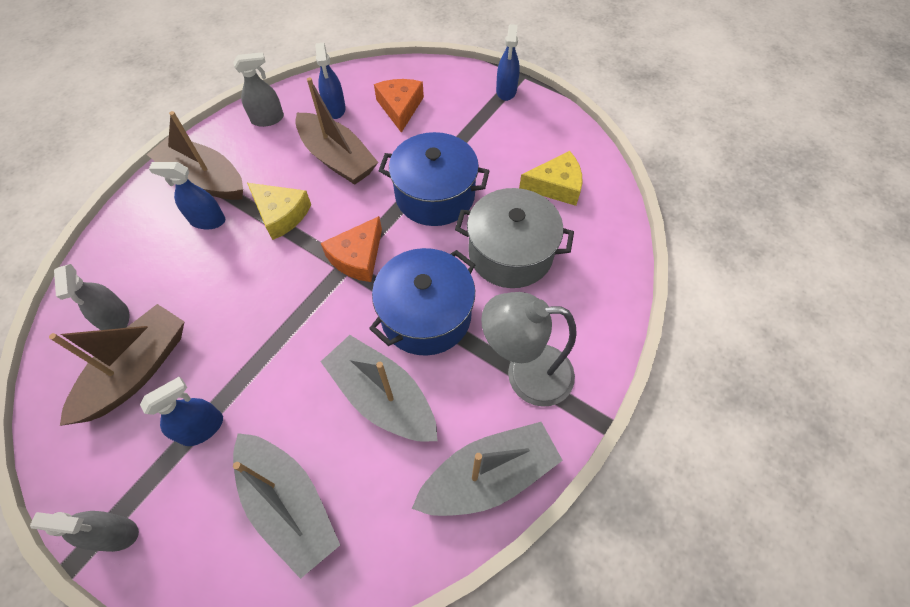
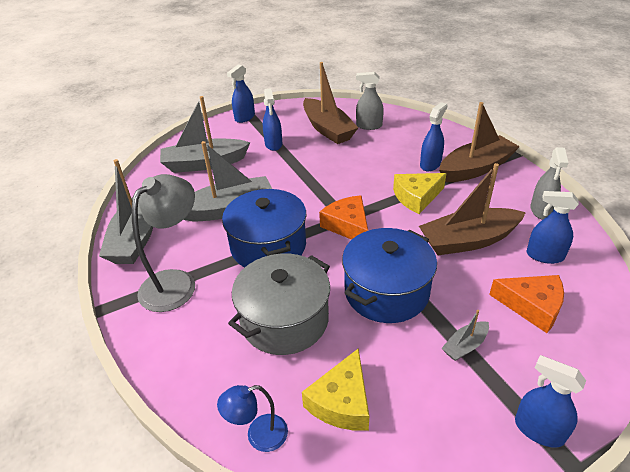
camera: 120 degrees right, 20 degrees down
(115, 533) = (244, 117): grey spray bottle -> blue spray bottle
(462, 135) = (465, 346): none -> grey boat
(614, 220) = (258, 436): none -> blue lamp

